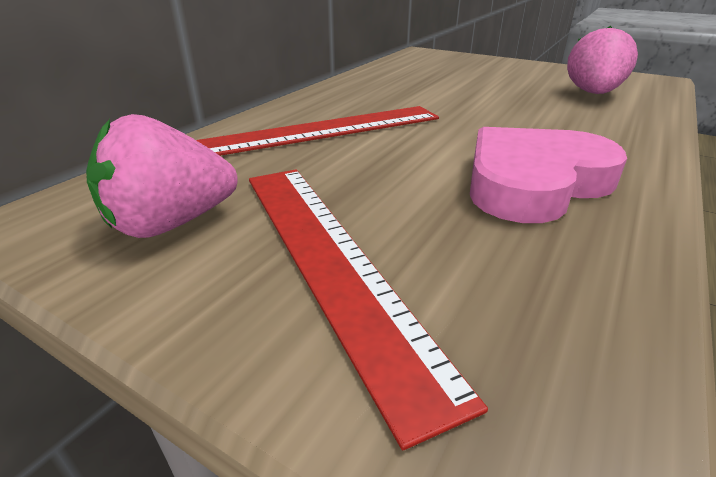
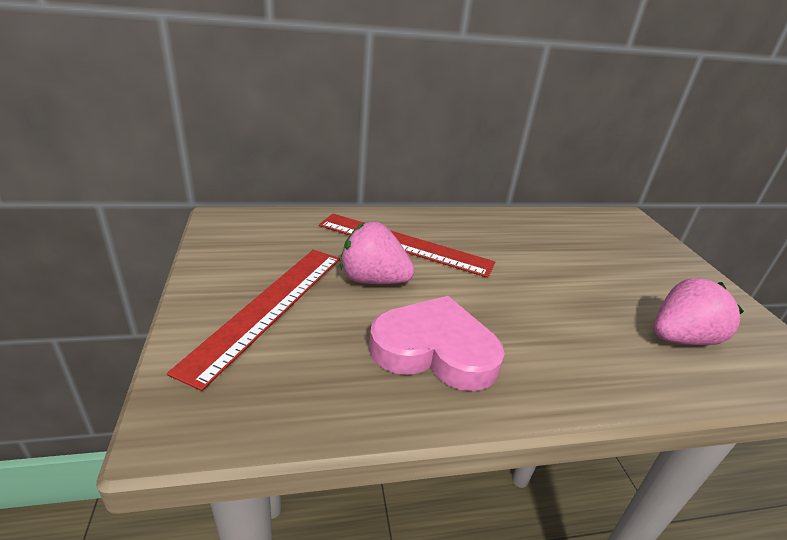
camera: 45 degrees right, 0 degrees up
(171, 223) = (253, 251): pink strawberry -> pink strawberry (373, 280)

